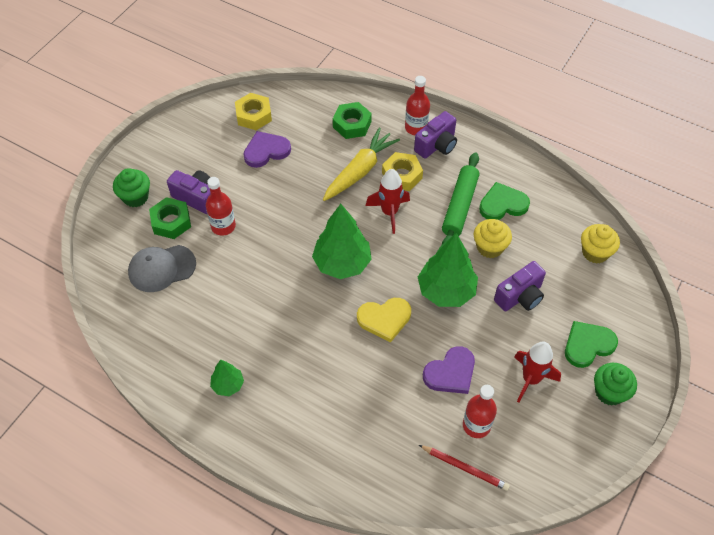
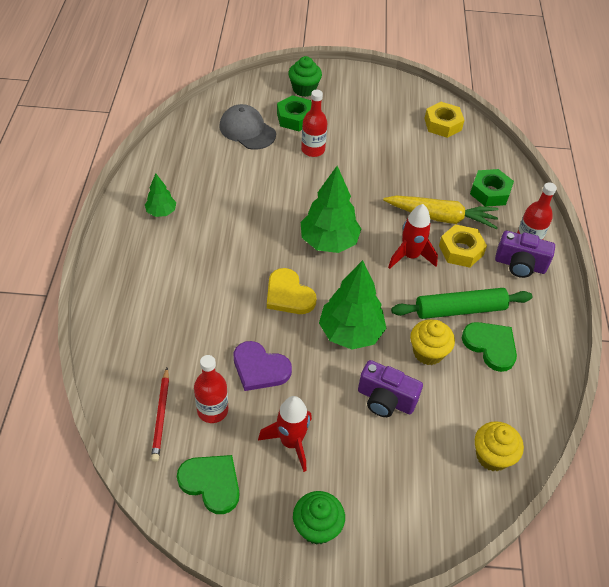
camera: 60 degrees right, 5 degrees down
(196, 198) = (329, 123): purple camera -> none
(266, 151) = (411, 146): purple heart -> none
(588, 345) = (365, 486): green heart -> green heart (211, 483)

